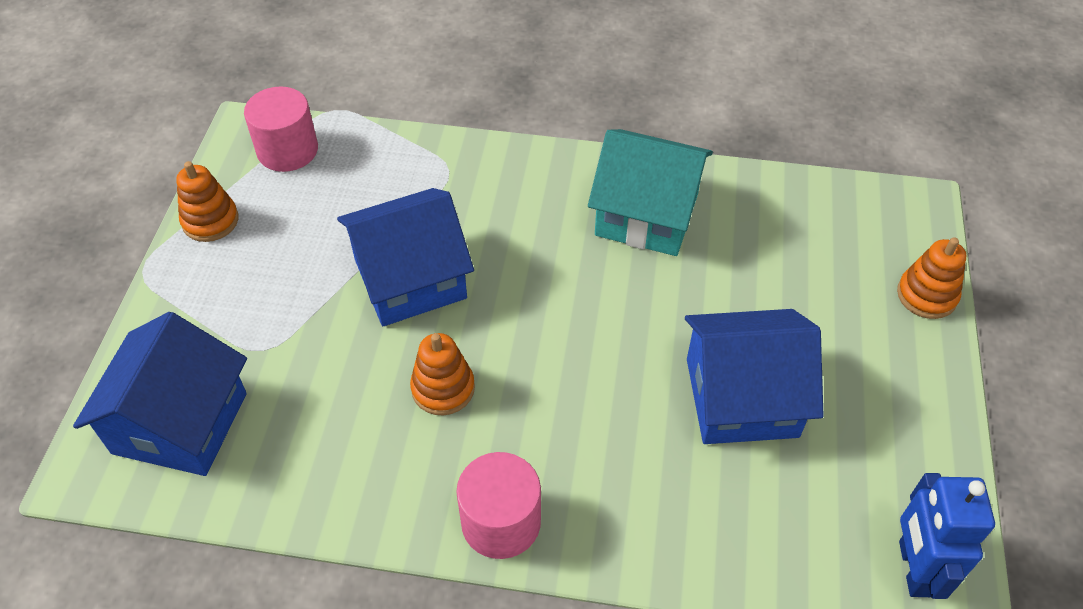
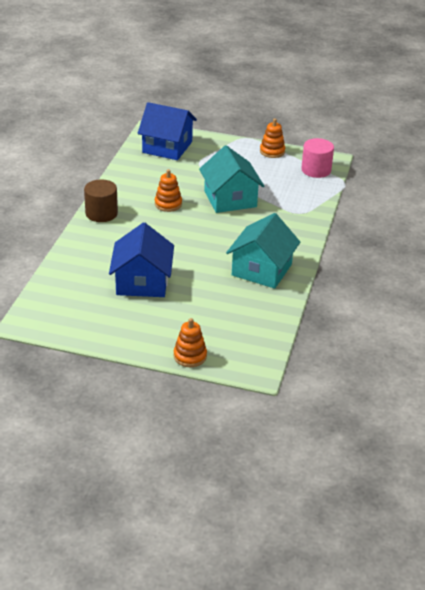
camera: 95 degrees right, 15 degrees down
(410, 279) = (230, 199): blue house -> turquoise house
(501, 522) = (101, 213): pink cylinder -> brown cylinder
(914, 568) = (42, 314): blue robot -> none

